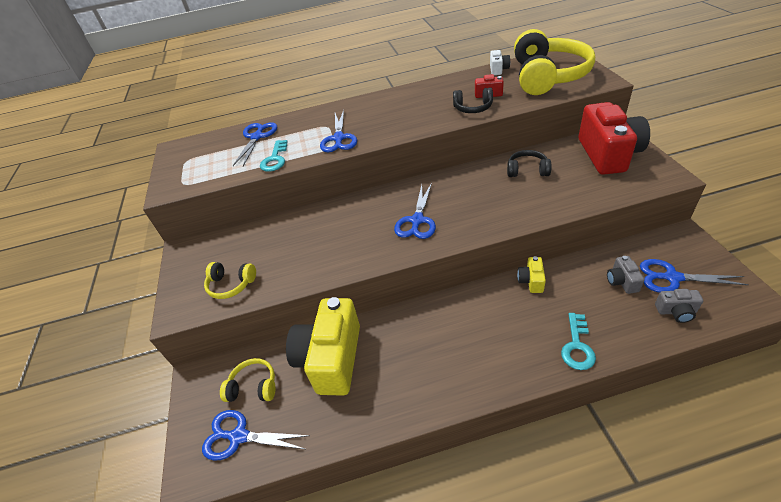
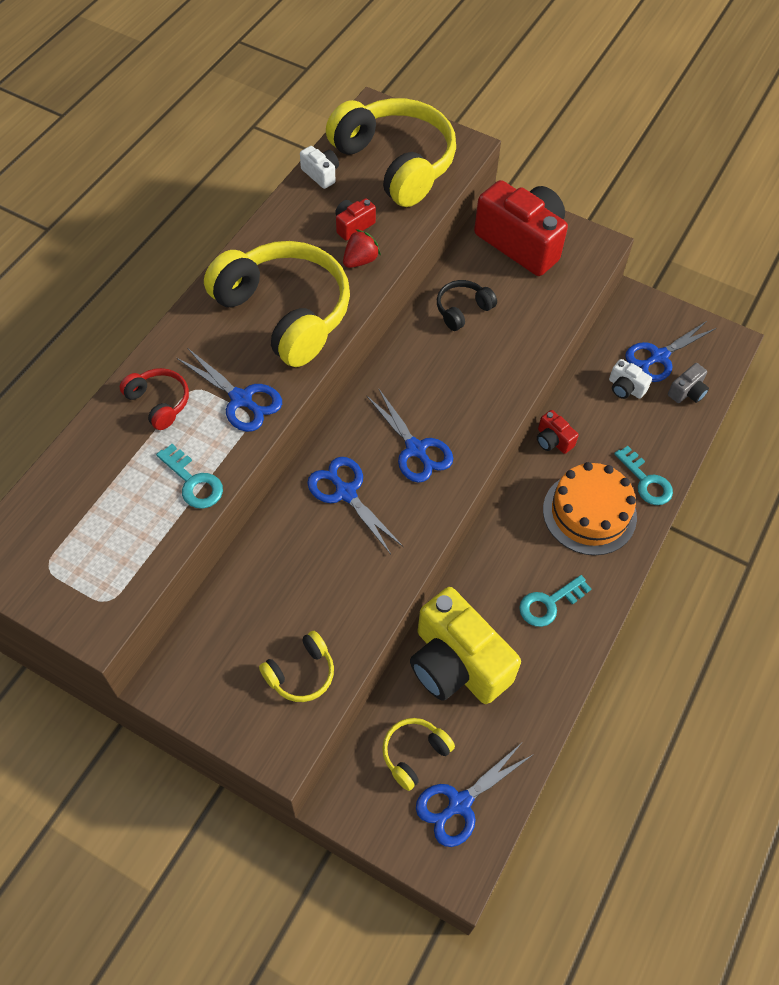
camera: 55 degrees left, 15 degrees up
(257, 137) = (109, 464): blue scissors -> blue scissors (346, 493)
(306, 125) = (159, 402): none -> red headphones
(405, 114) = (285, 313): none -> yellow headphones
(422, 369) = (549, 604): none -> turquoise key
(473, 108) = (360, 260): black headphones -> red strawberry
(510, 337) = (589, 513): none -> orange cake
(531, 281) = (553, 440): yellow camera -> red camera
(622, 281) = (625, 388): grey camera -> white camera

